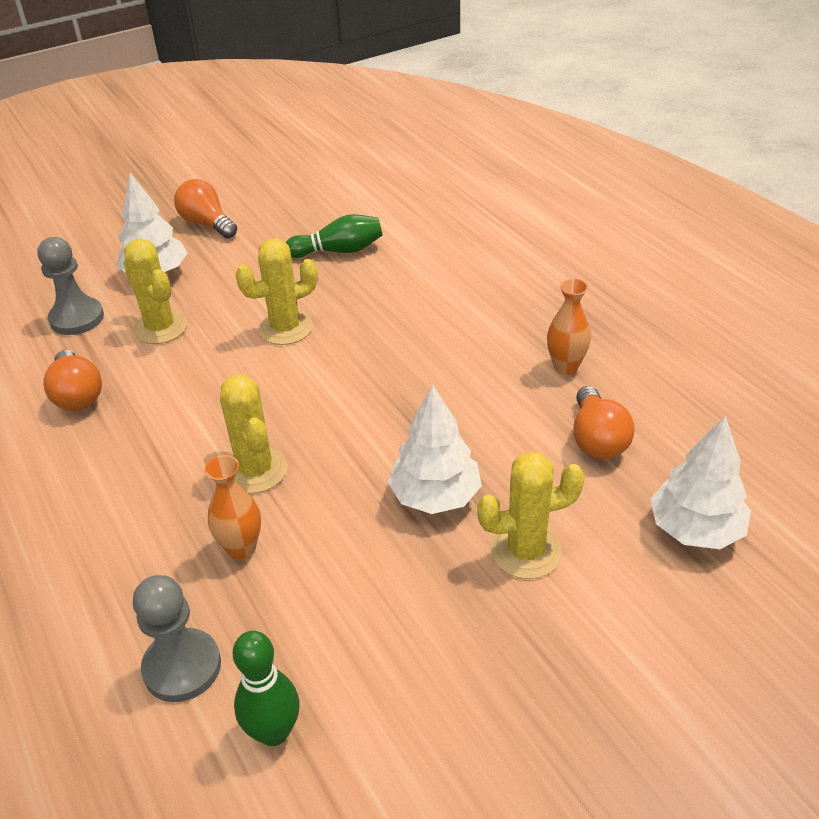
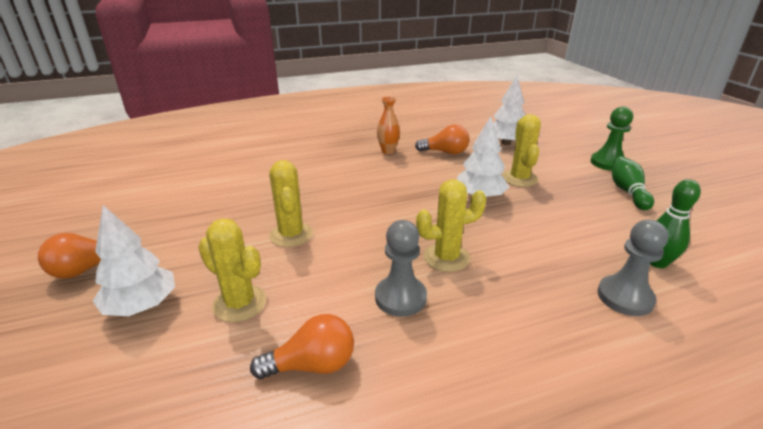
camera: 80 degrees left, 10 degrees down
(77, 318) = (171, 371): grey pawn -> grey pawn (400, 297)
(160, 328) = (240, 303): yellow cactus -> yellow cactus turned 60 degrees clockwise
(241, 548) = (520, 267): orange vase -> none
(339, 251) = (210, 204): green bowling pin -> green bowling pin (627, 192)
(676, 721) = (607, 163): none -> green pawn

